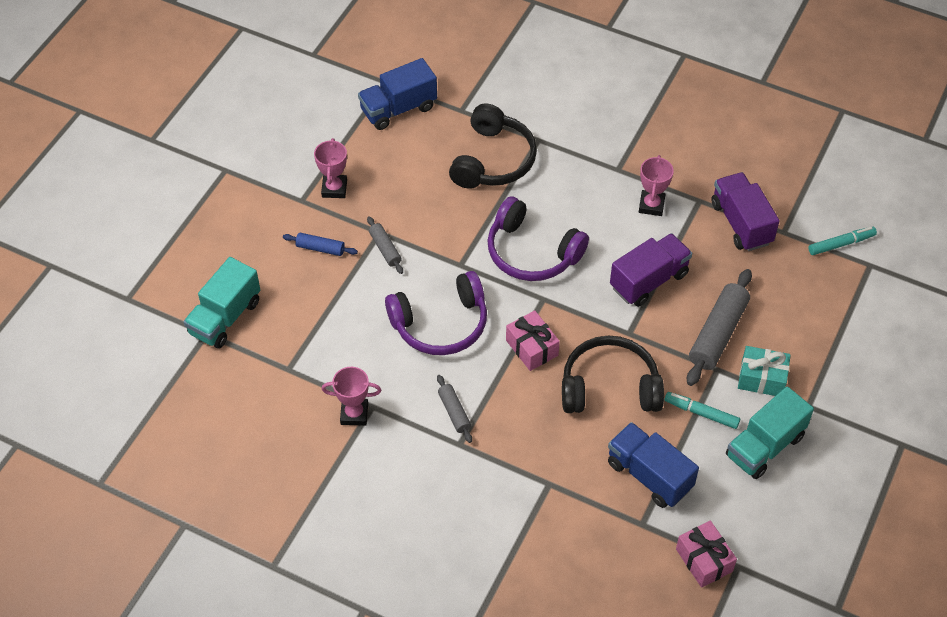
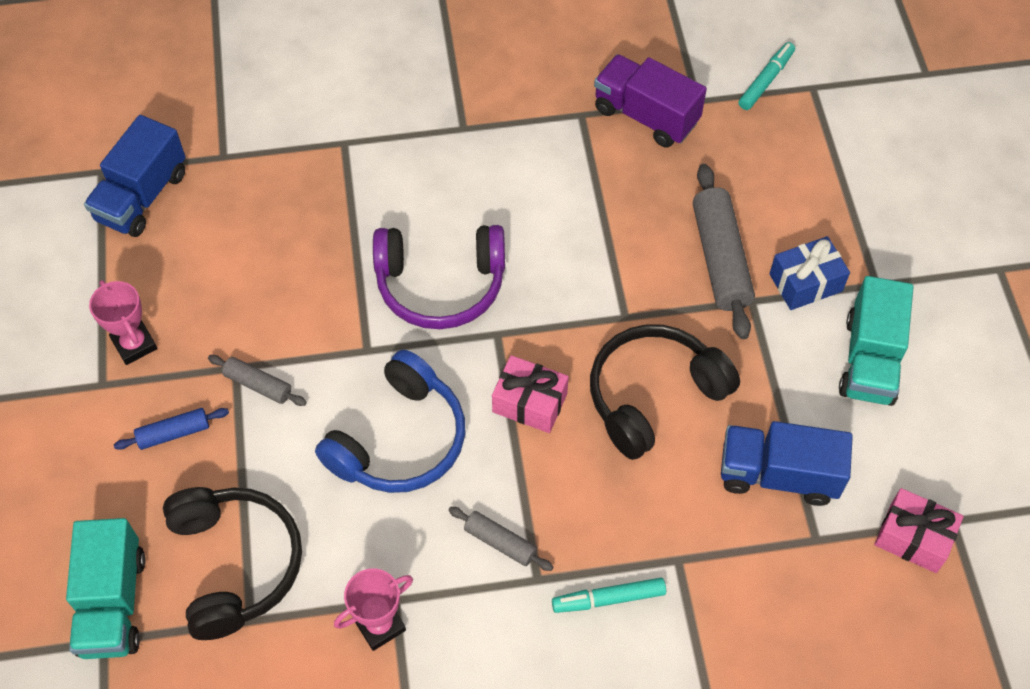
camera: 35 degrees left, 5 degrees up
(441, 324) = (400, 440): purple headphones -> blue headphones
(493, 160) = (309, 197): black headphones -> black headphones (235, 564)
(649, 280) = (598, 240): purple truck -> none
(651, 205) = (533, 150): pink trophy -> none
(701, 413) = (775, 363): turquoise marker -> turquoise marker (608, 599)
(761, 378) = (805, 283): turquoise gift -> blue gift

